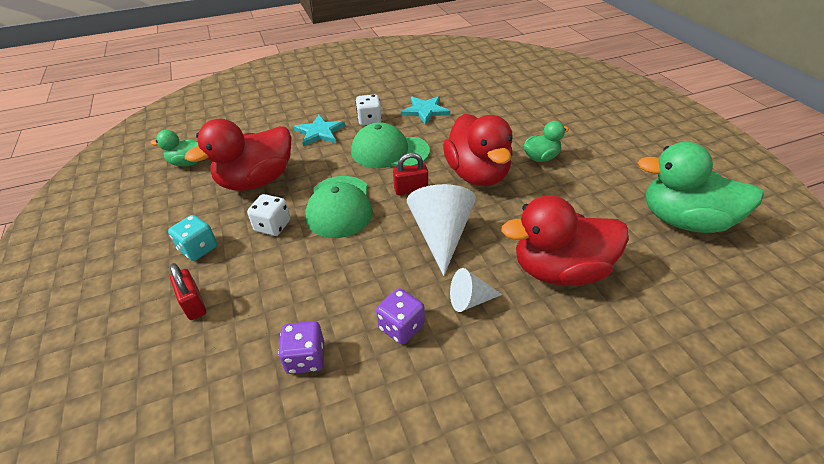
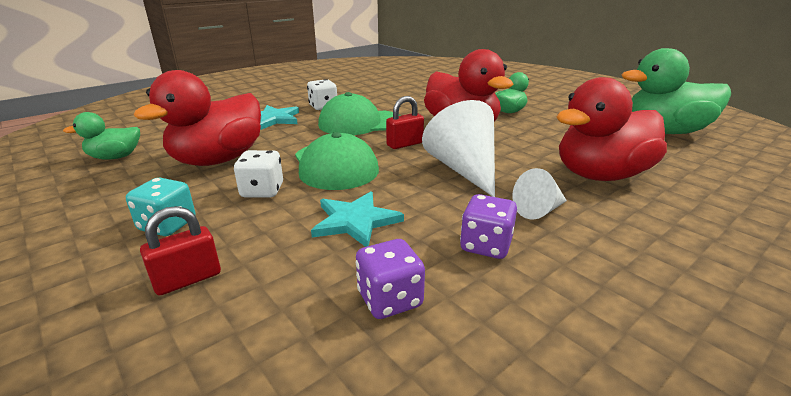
camera: 20 degrees left, 15 degrees down
(194, 304) = (188, 279): red padlock -> red padlock turned 75 degrees counterclockwise
(425, 111) = (376, 96): turquoise star -> turquoise star (355, 221)

